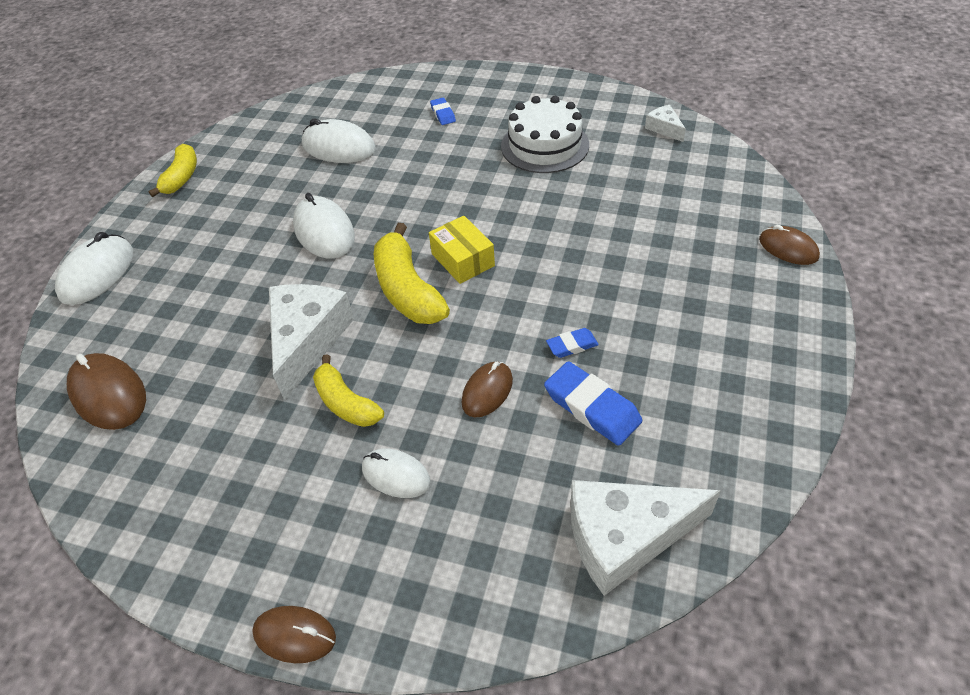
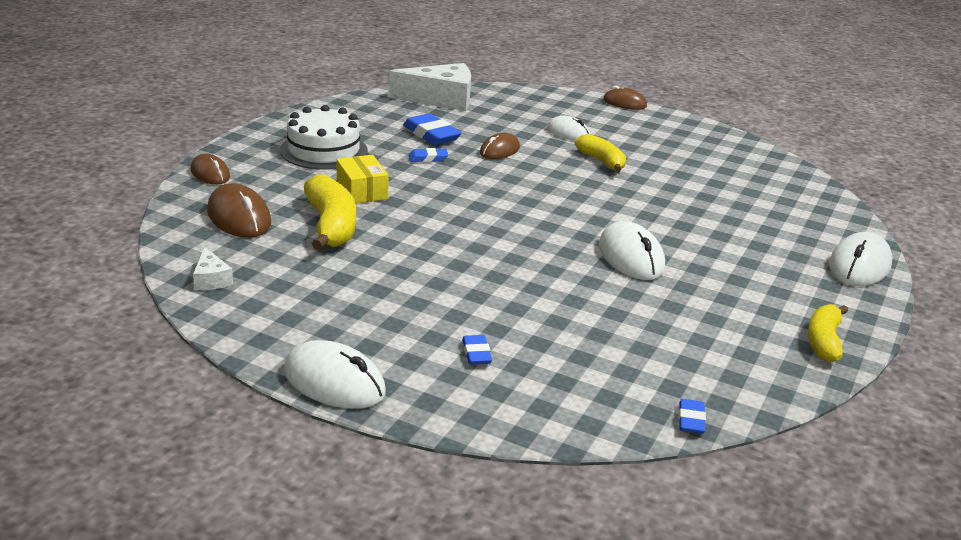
camera: 175 degrees left, 20 degrees down
(108, 394) = (788, 192): brown mouse -> brown mouse (239, 217)
(301, 101) = (691, 420): none -> blue eraser
(307, 340) = (636, 193): white cheese -> none
(338, 147) = (623, 338): white mouse -> white mouse (334, 382)
(407, 290) = (550, 205): yellow banana -> yellow banana (331, 226)
(463, 260) = (495, 214): yellow box -> yellow box (362, 191)
(544, 145) = (364, 289): white cake -> white cake (323, 150)

